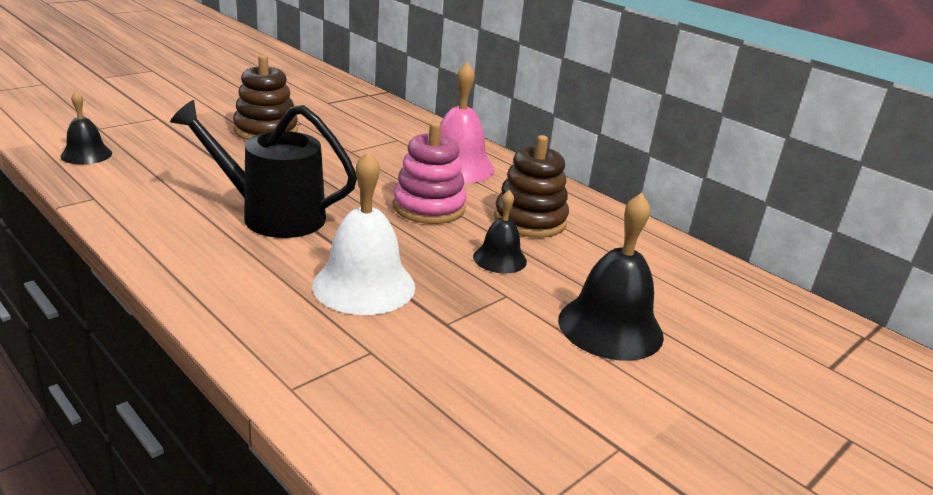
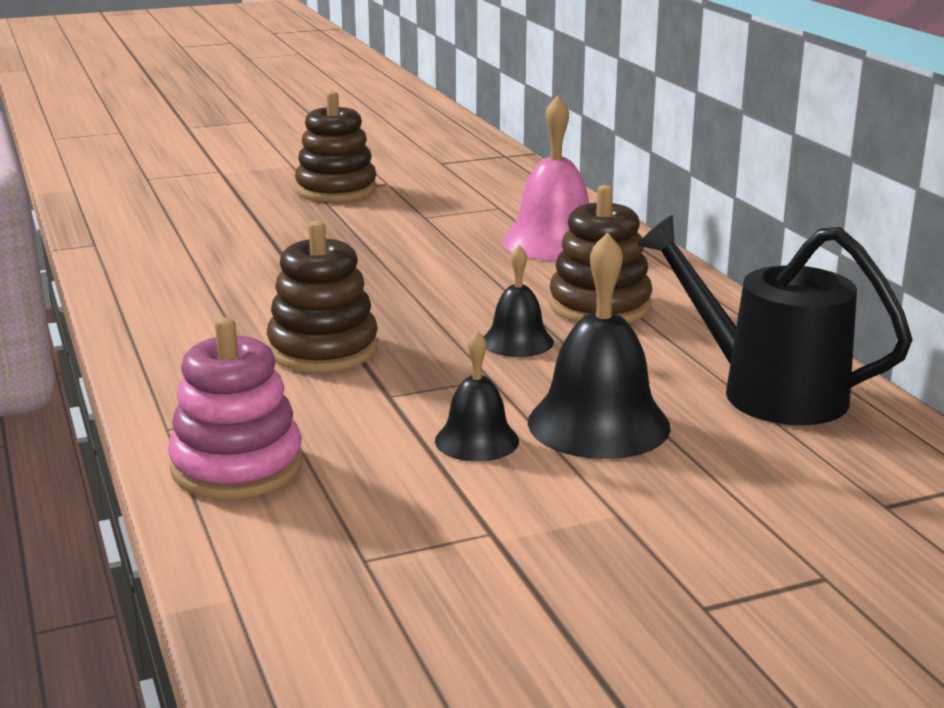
camera: 25 degrees right, 5 degrees down
(86, 154) = (116, 203): black bell -> black bell (477, 440)
(272, 215) = (273, 275): black watering can -> black watering can (766, 391)
(364, 285) = (323, 349): white bell -> brown stacking toy
(429, 207) = (473, 281): pink stacking toy -> pink stacking toy (237, 466)

